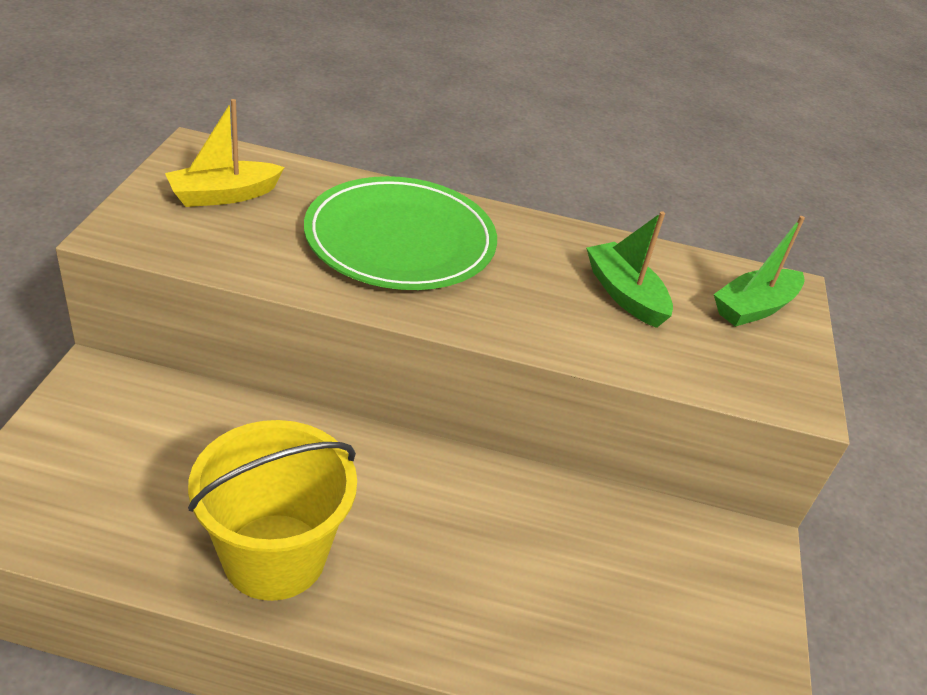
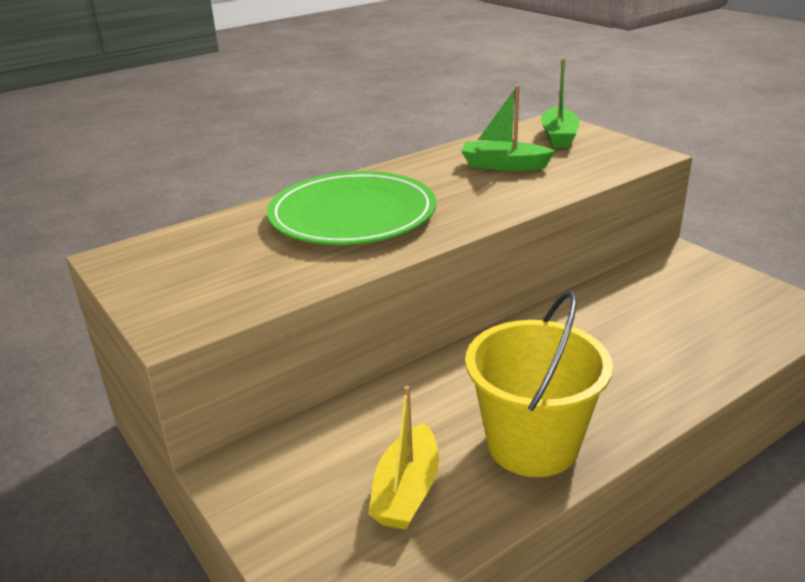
camera: 40 degrees left, 10 degrees down
(224, 195) = (196, 265): yellow boat -> yellow boat (407, 491)

